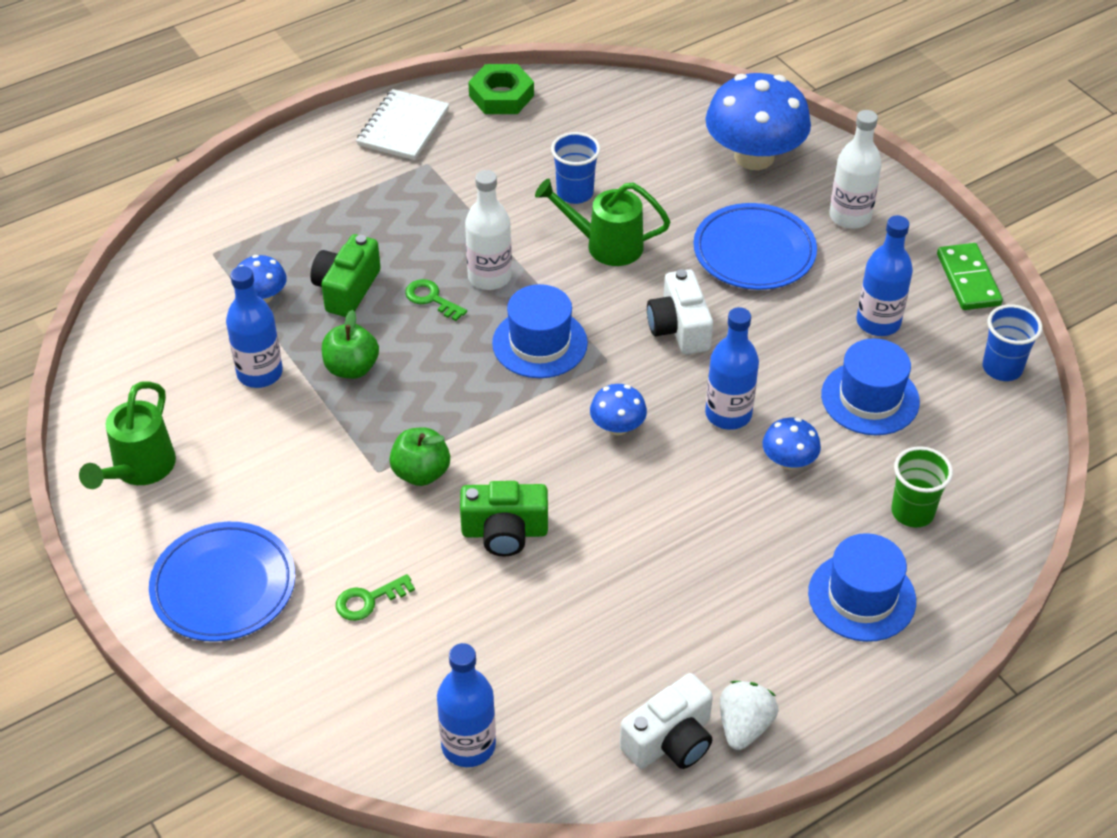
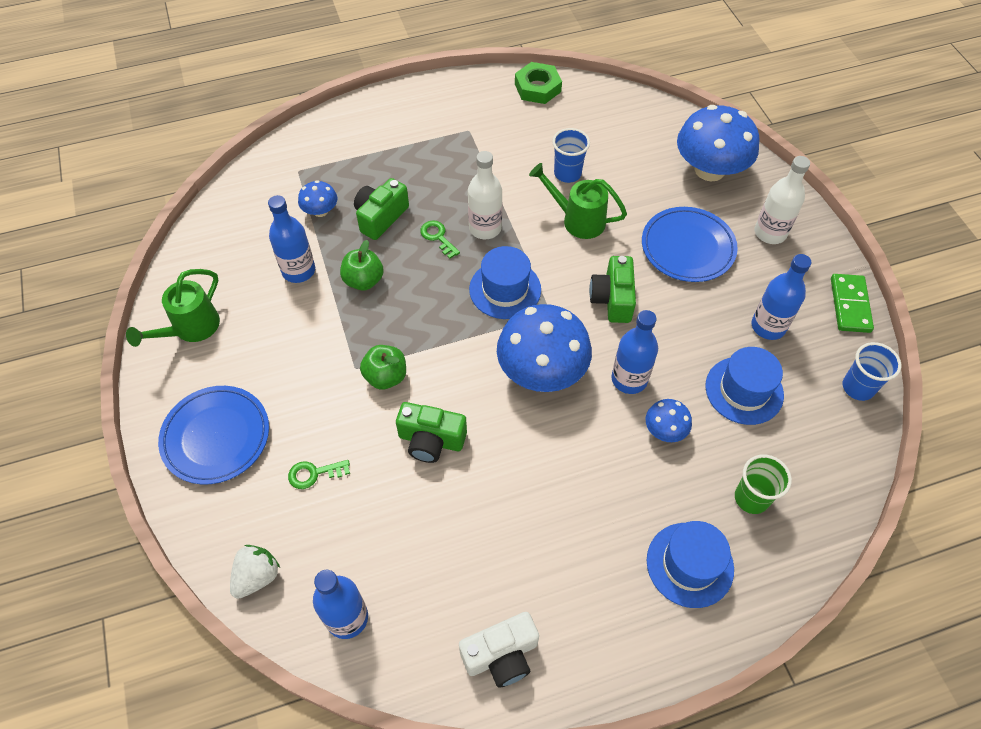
camera: 15 degrees right, 10 degrees up
(403, 127) = (460, 99): white notebook -> none
(617, 427) = (542, 371): blue mushroom -> blue mushroom, size x2.10
(679, 328) = (612, 299): white camera -> green camera
(744, 726) = (563, 658): white strawberry -> white strawberry (257, 576)

